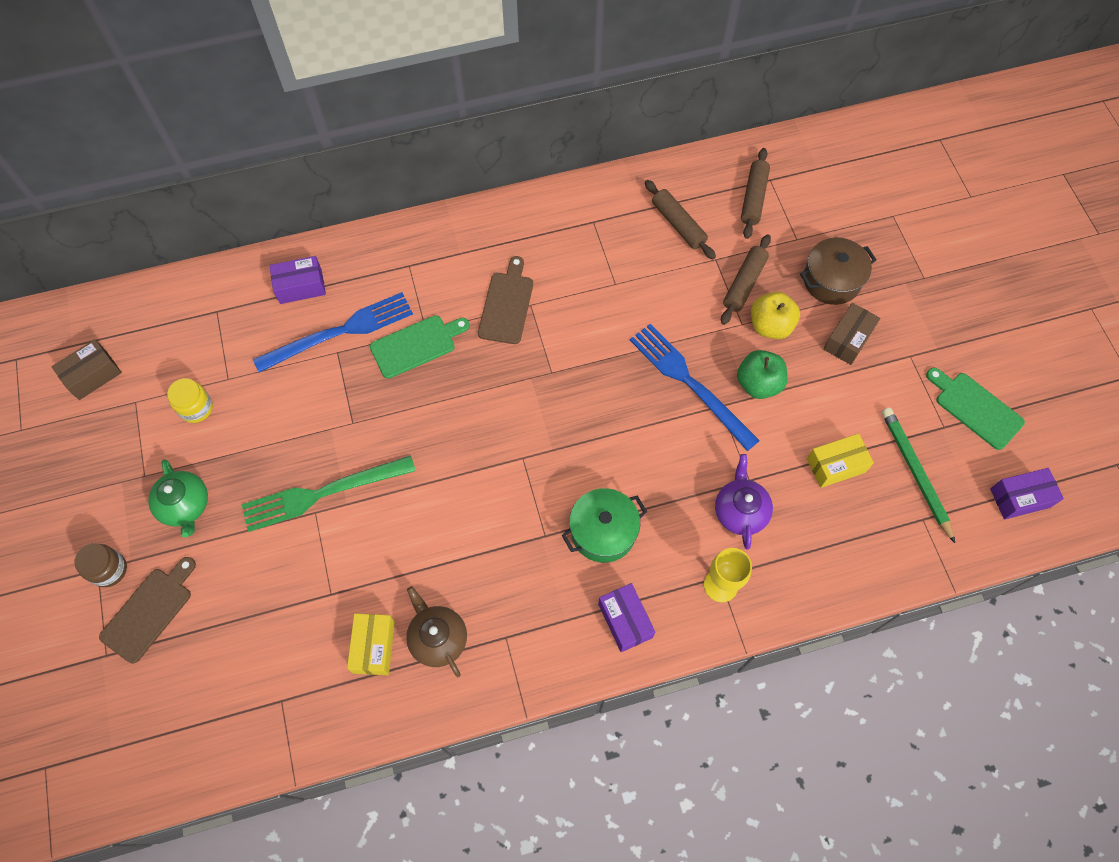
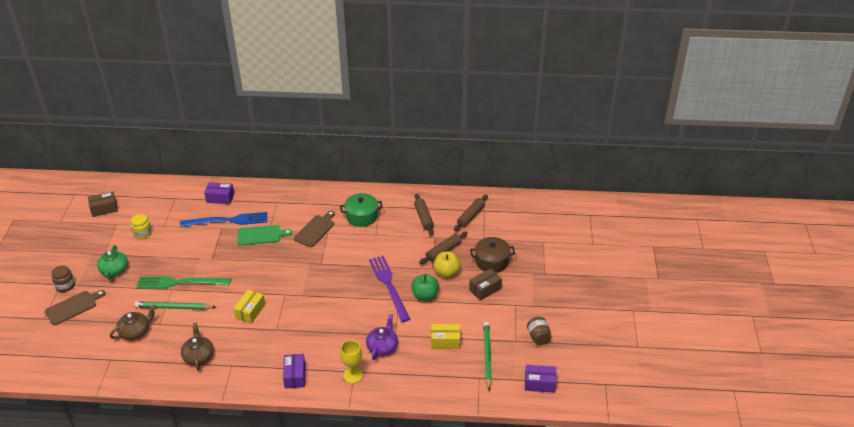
camera: 20 degrees right, 25 degrees down
(296, 625) = (135, 331): none -> brown teapot
(339, 550) = (174, 307): none -> green pencil
(374, 647) = (166, 351): yellow box -> yellow box (250, 311)
(603, 531) = (306, 336): green pot -> green pot (362, 216)
(690, 383) = (389, 286): blue fork -> purple fork
(975, 408) = (538, 337): green cutting board -> brown jar

